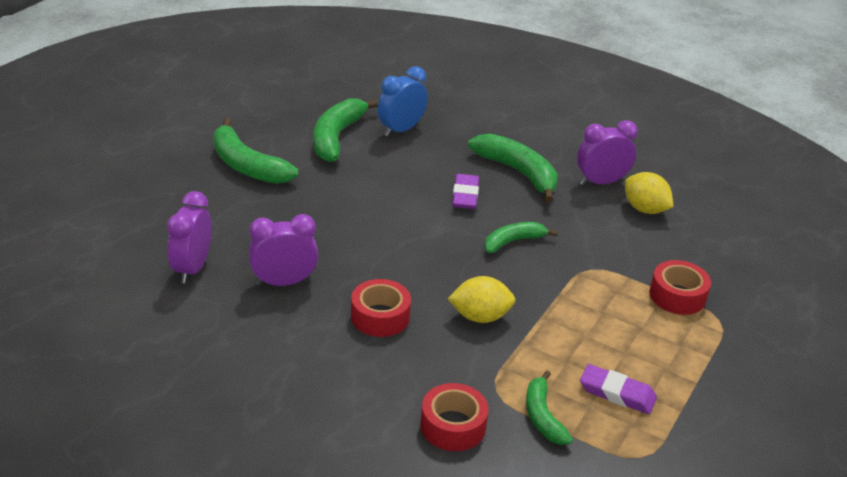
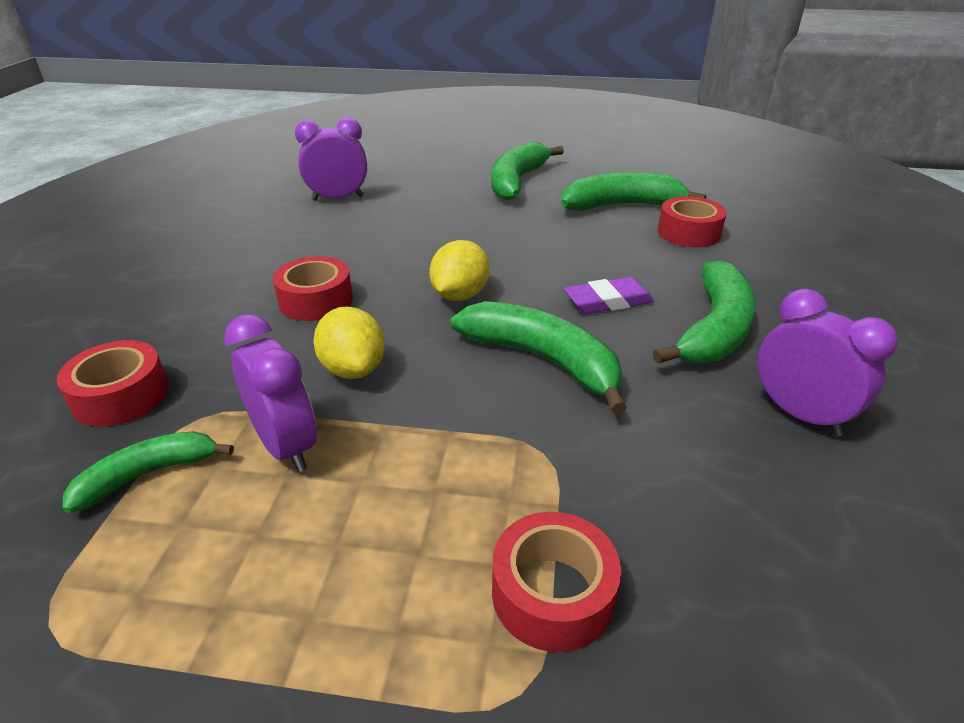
camera: 70 degrees right, 0 degrees up
(284, 282) = (344, 238): purple clock -> purple clock (286, 446)
(401, 130) = (688, 233): blue clock -> red tape
(513, 241) = (543, 360): green banana -> green banana, size x1.66
(617, 393) = (219, 554): purple eraser -> none
(644, 209) = (787, 486): yellow lemon -> yellow lemon (460, 295)

